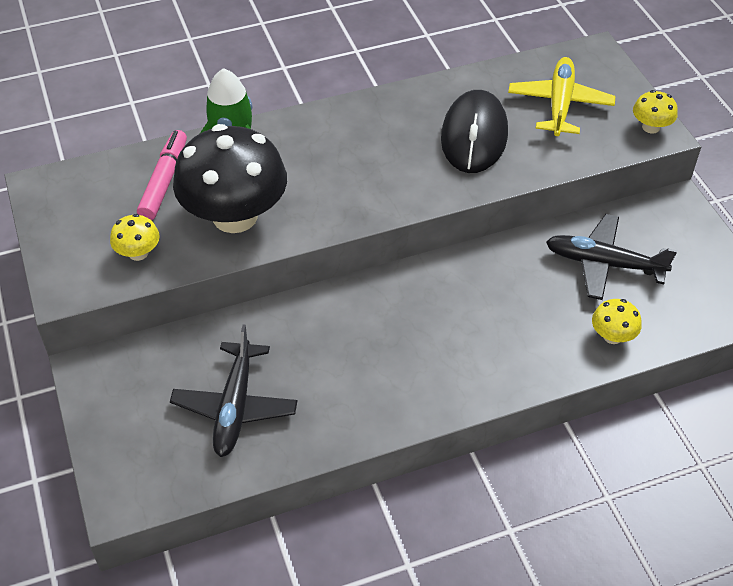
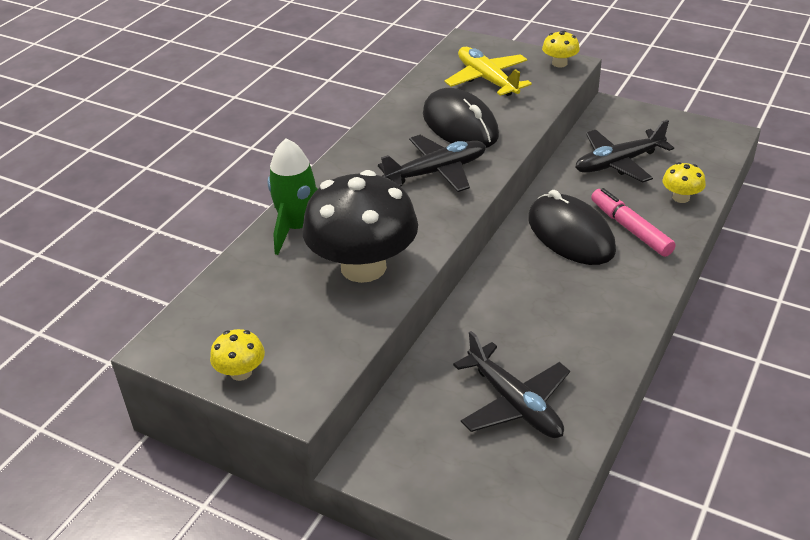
camera: 40 degrees left, 10 degrees down
(138, 253) = (322, 337): yellow mushroom -> yellow mushroom (241, 372)
(164, 181) = (270, 279): pink marker -> pink marker (630, 229)
(395, 169) = (437, 172): none -> black plane
(466, 301) = (570, 234): none -> black mouse

